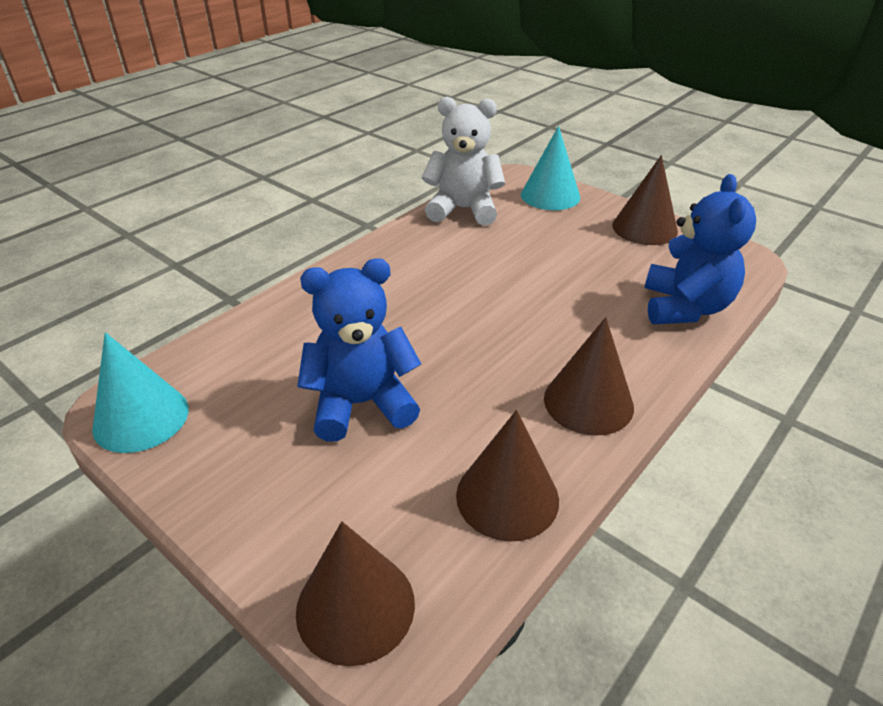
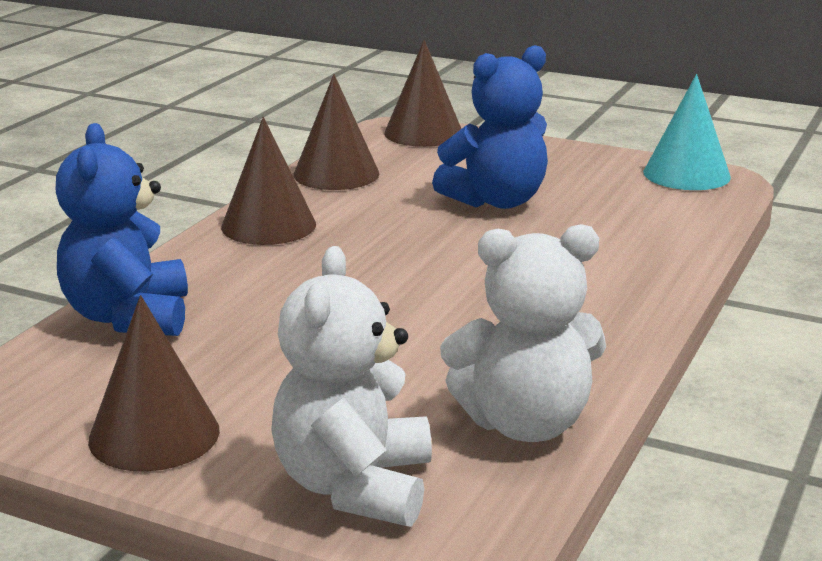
camera: 165 degrees right, 15 degrees down
(550, 195) = (355, 486): turquoise cone -> white teddy bear

